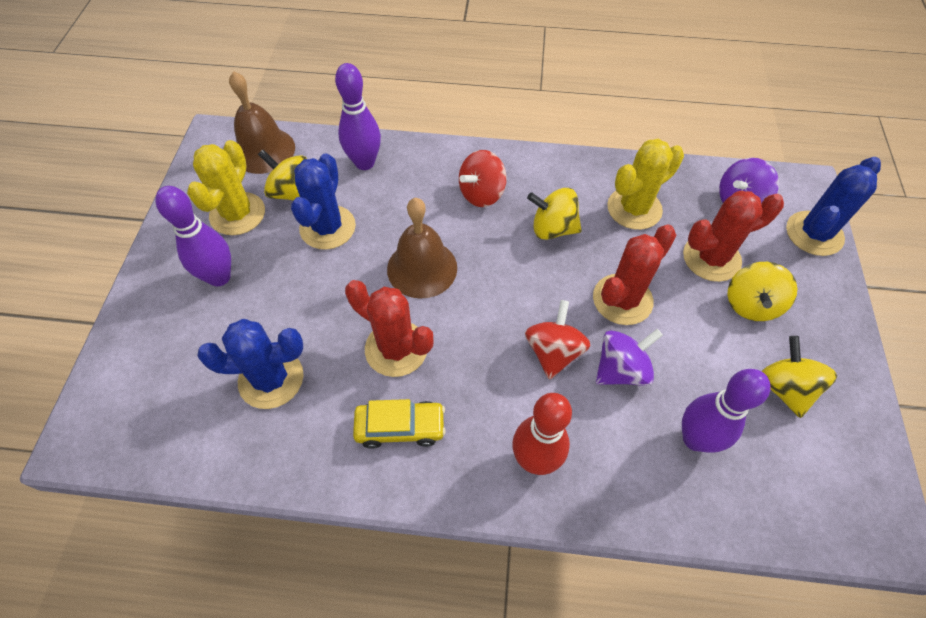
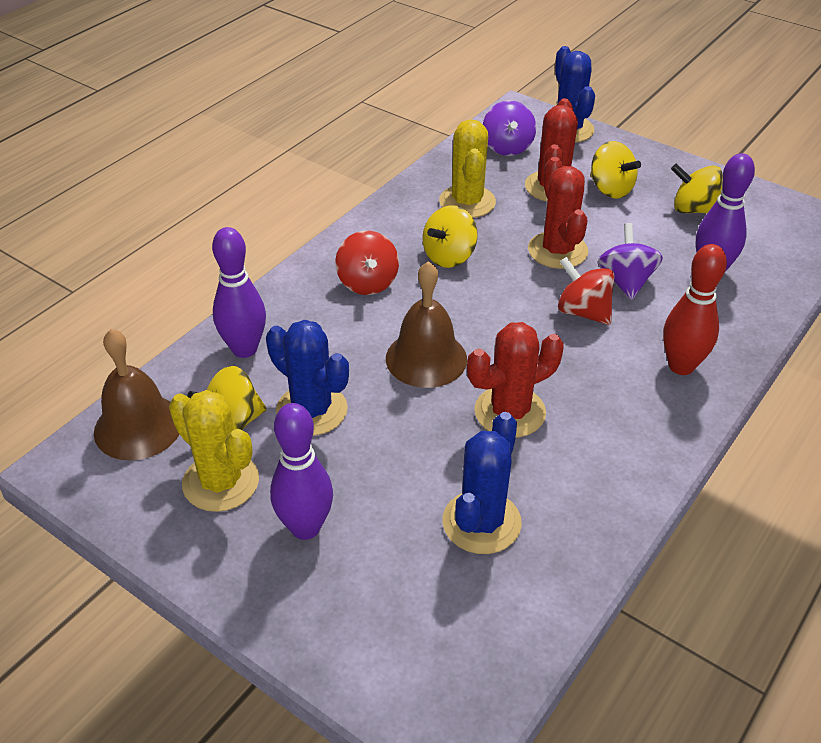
camera: 60 degrees left, 15 degrees down
(400, 427) = (600, 441): yellow car -> none

